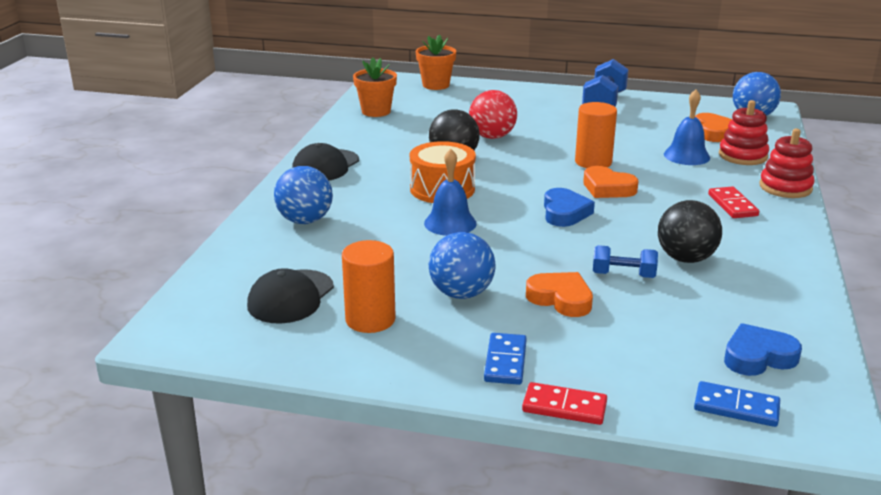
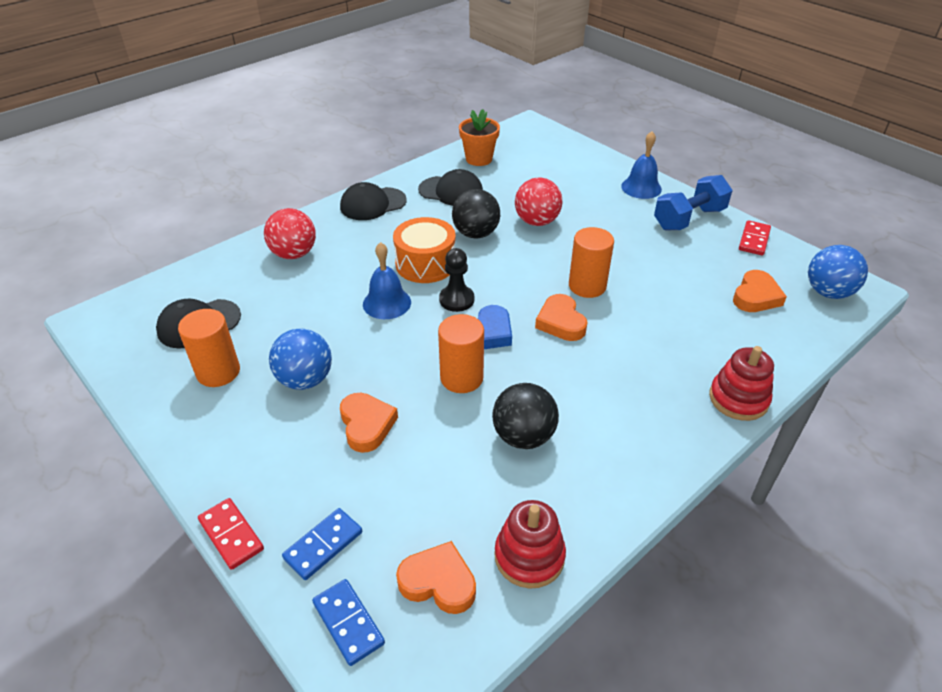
camera: 35 degrees right, 15 degrees up
(305, 220) = (294, 254): blue ball -> red ball
(386, 138) = (451, 191): none -> black cap
(436, 85) = (563, 145): orange flower pot -> none
(505, 361) = (250, 465): blue domino -> blue domino (323, 545)
(506, 202) = (456, 300): none -> black pawn
(587, 244) = (461, 378): none -> orange cylinder
(623, 275) = (447, 426): blue dumbbell -> none
(686, 156) = (687, 315): blue bell -> blue bell (641, 187)
(732, 205) = (652, 395): red domino -> red domino (754, 240)
(742, 156) = (746, 339): red stacking toy -> red stacking toy (529, 556)
(758, 357) = (438, 582): blue heart -> orange heart

